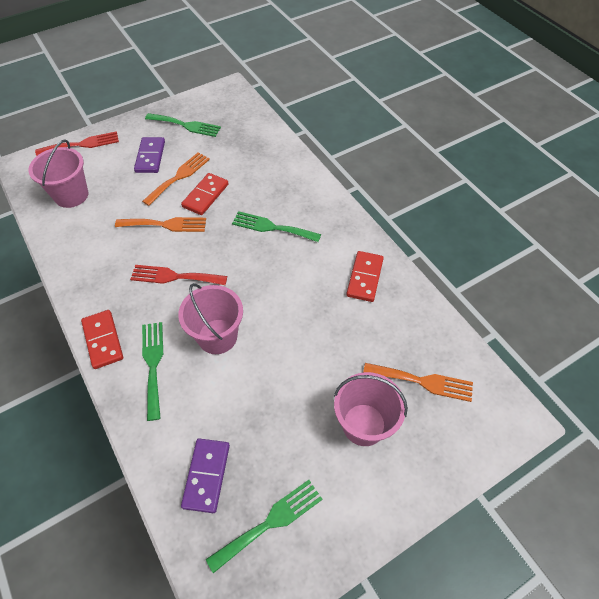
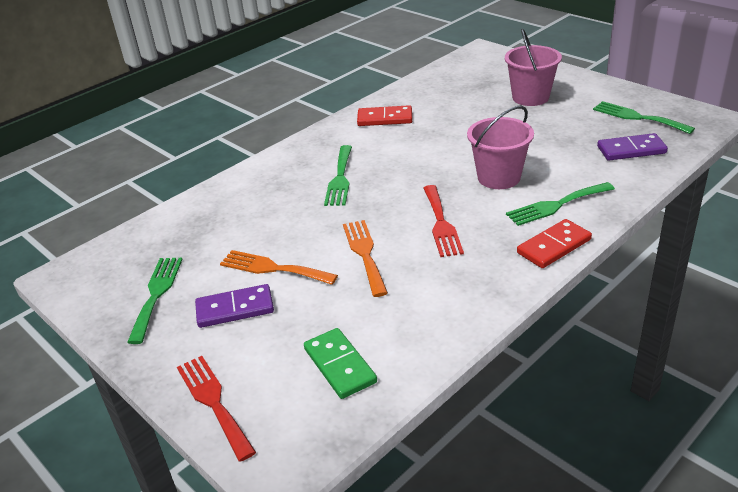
camera: 100 degrees left, 20 degrees down
(71, 195) = (339, 365): pink bucket -> green domino
(205, 195) = (303, 236): red domino -> none
(423, 382) = (476, 82): orange fork -> none

